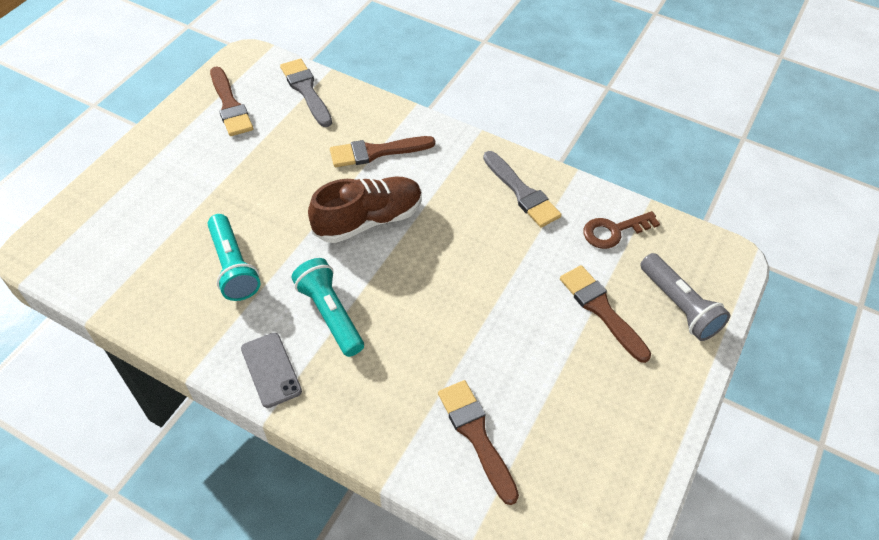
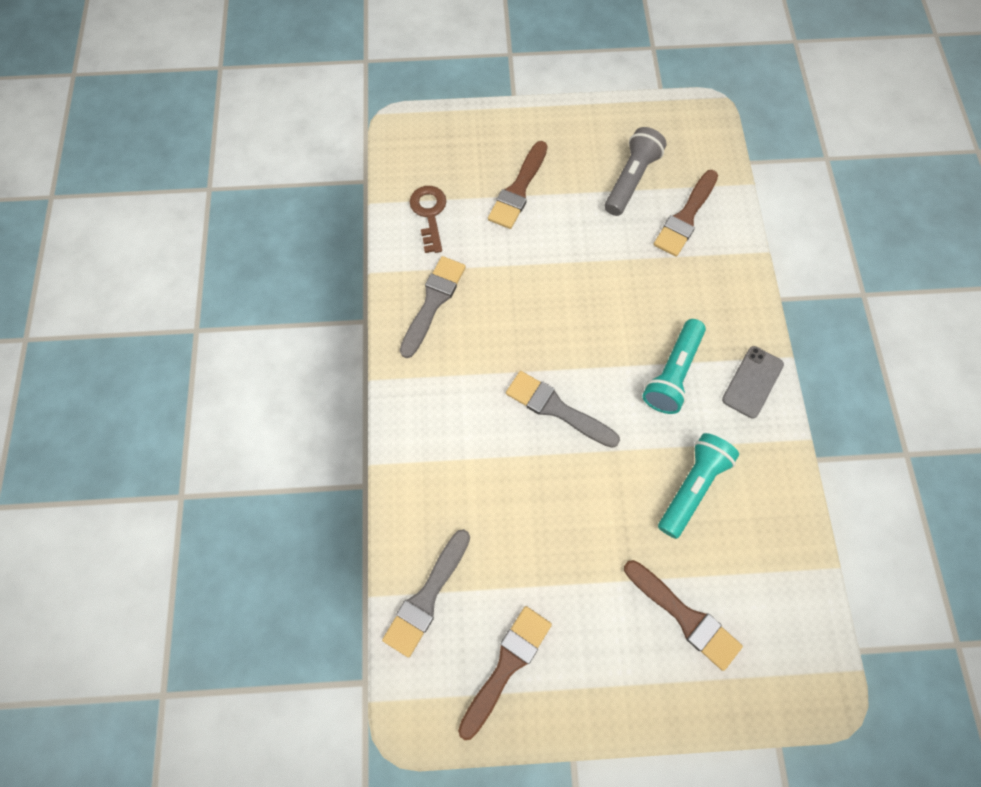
camera: 120 degrees left, 15 degrees up
(368, 220) = (557, 409): brown shoe -> grey brush
(376, 152) = (468, 458): brown brush -> brown brush (685, 616)
(614, 231) = (429, 214): brown key -> brown key turned 135 degrees counterclockwise
(678, 306) = (476, 143): grey flashlight -> grey flashlight (631, 180)

